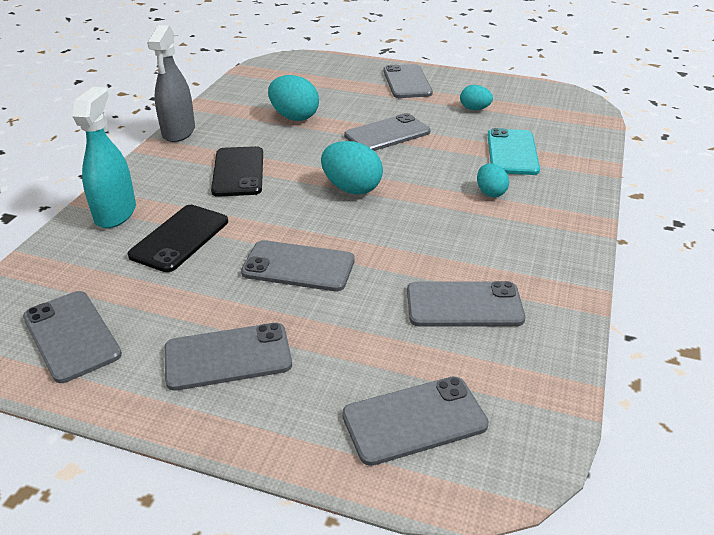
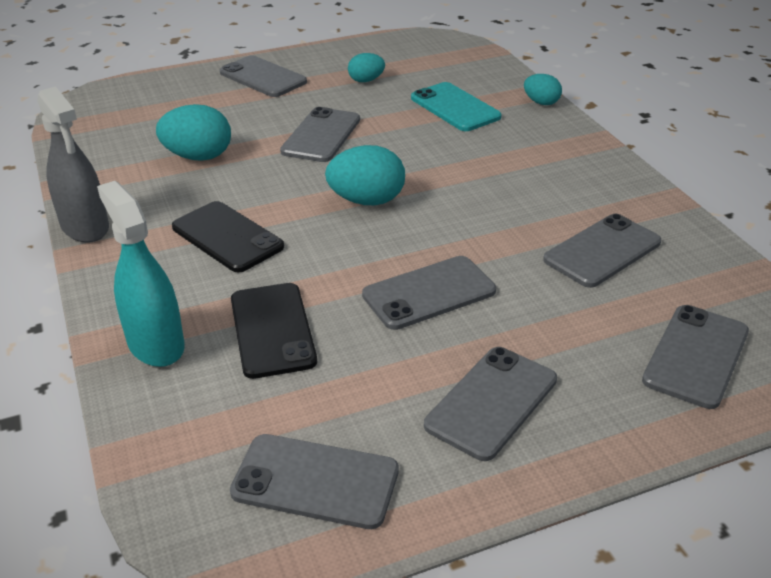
camera: 40 degrees left, 0 degrees up
(490, 192) = (488, 150): turquoise egg -> turquoise egg (541, 102)

